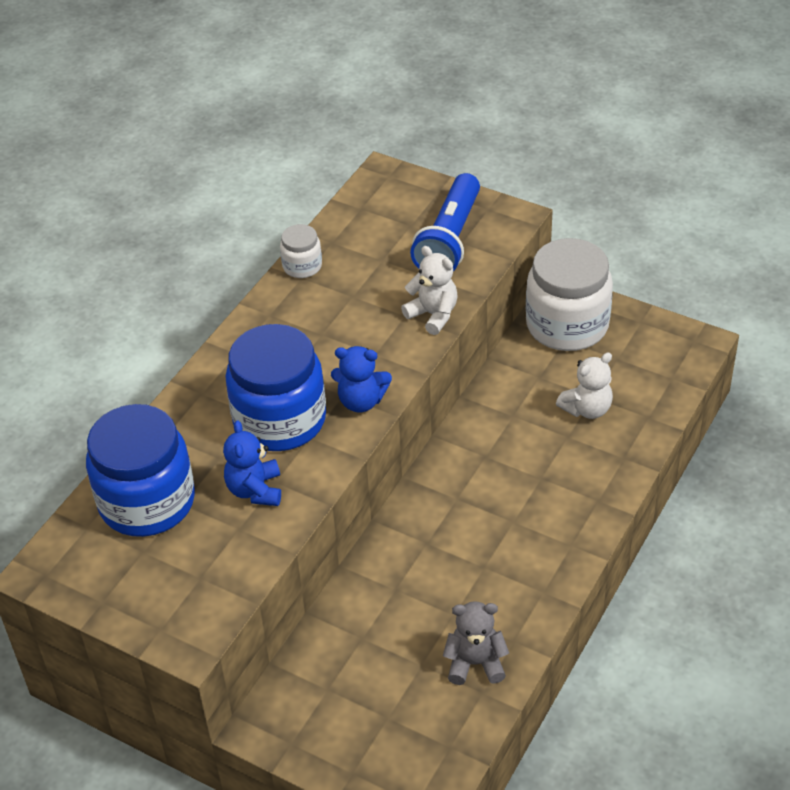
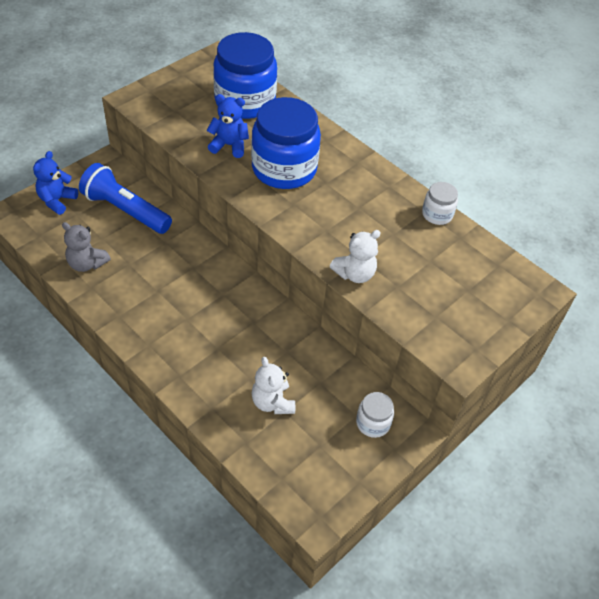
camera: 100 degrees right, 5 degrees up
(361, 401) = (282, 211): blue teddy bear -> blue teddy bear (57, 200)
(450, 239) = (442, 310): blue flashlight -> blue flashlight (125, 210)
(475, 663) = (87, 263): grey teddy bear -> grey teddy bear turned 105 degrees clockwise
(567, 325) = (373, 423): white jar -> white jar, size x0.47

